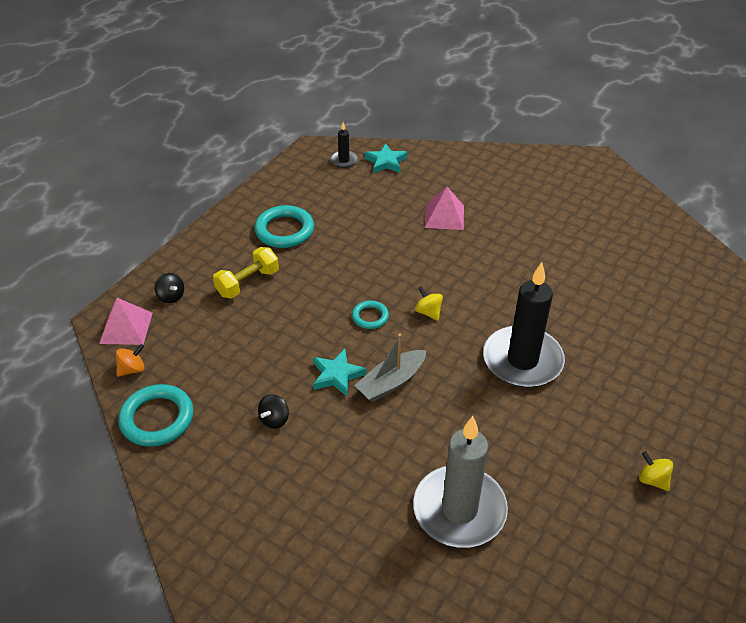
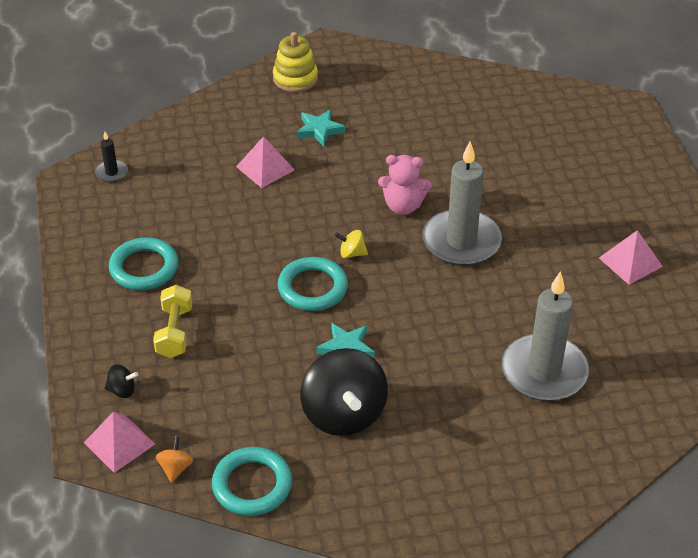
camera: 45 degrees left, 0 degrees up
(274, 419) = (344, 414): black spinning top -> black spinning top, size x2.45
(370, 317) = (312, 288): turquoise ring -> turquoise ring, size x1.78
(386, 162) = (152, 151): turquoise star -> turquoise star (319, 130)
(391, 382) = (392, 324): grey boat -> none
(510, 304) = (403, 206): none -> pink teddy bear
(522, 360) = (461, 241): black candle -> grey candle
(544, 170) = (295, 78): none -> yellow stacking toy
(652, 480) = (630, 262): yellow spinning top -> pink pyramid

